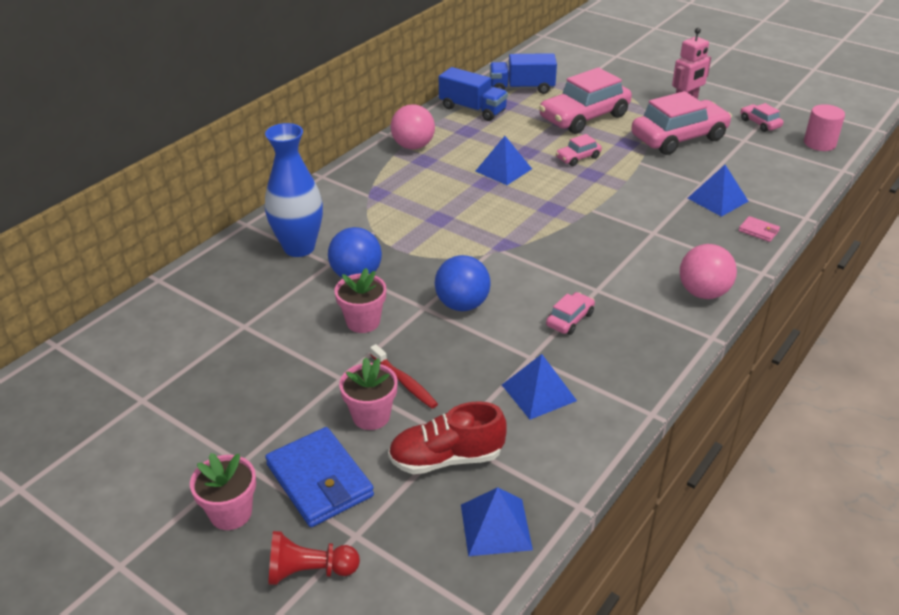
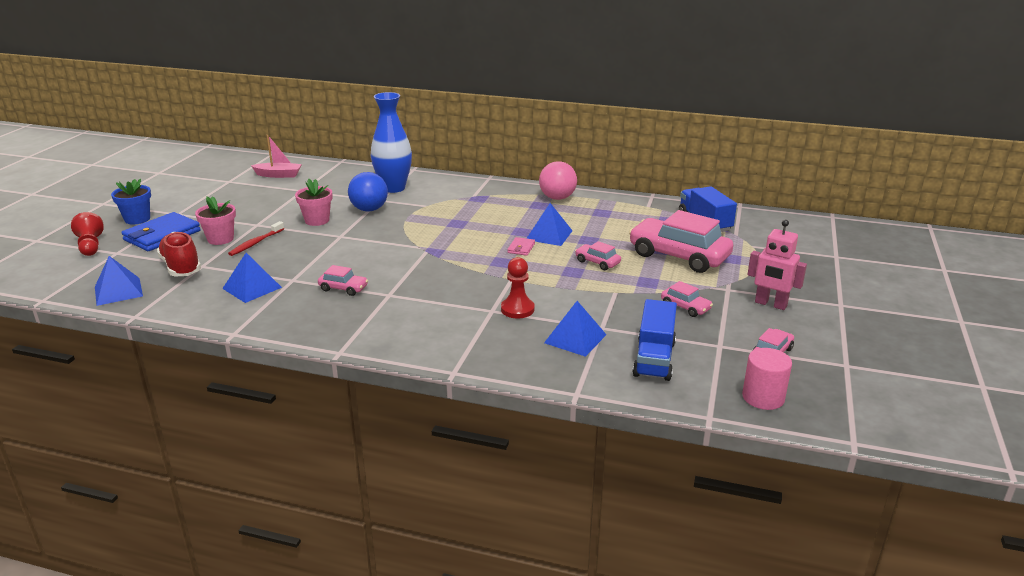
camera: 70 degrees right, 10 degrees down
(162, 344) = (278, 175): none -> pink boat
(231, 513) = (137, 219): pink flower pot -> blue flower pot
(462, 305) = (348, 247): blue ball -> none
(472, 109) = (641, 209): blue truck -> blue truck (654, 359)
(656, 218) = (517, 309): none -> red pawn
(679, 138) = (685, 307): pink car -> pink car, size x0.46
(703, 293) = (405, 343): pink ball -> none
(758, 231) = (529, 366): pink wallet -> pink wallet (521, 248)

